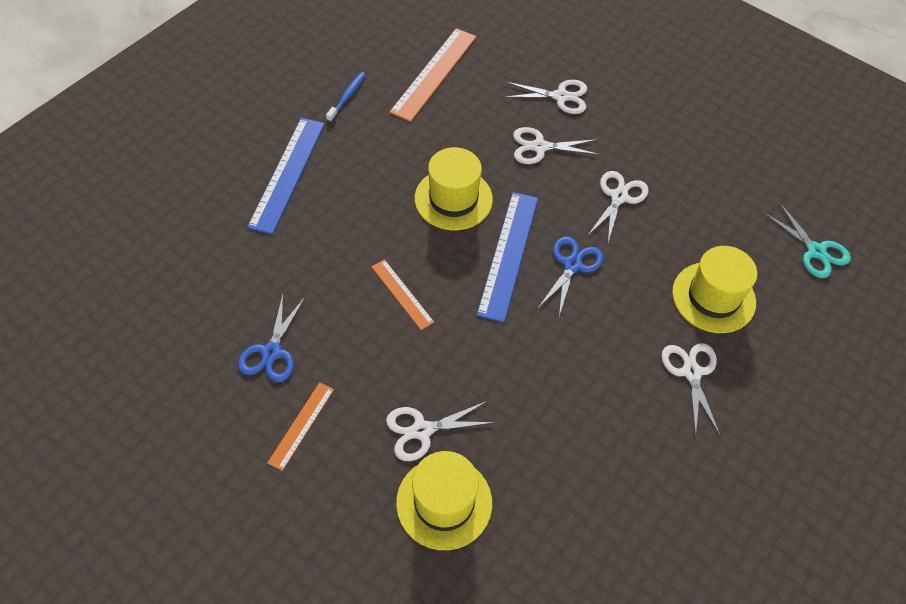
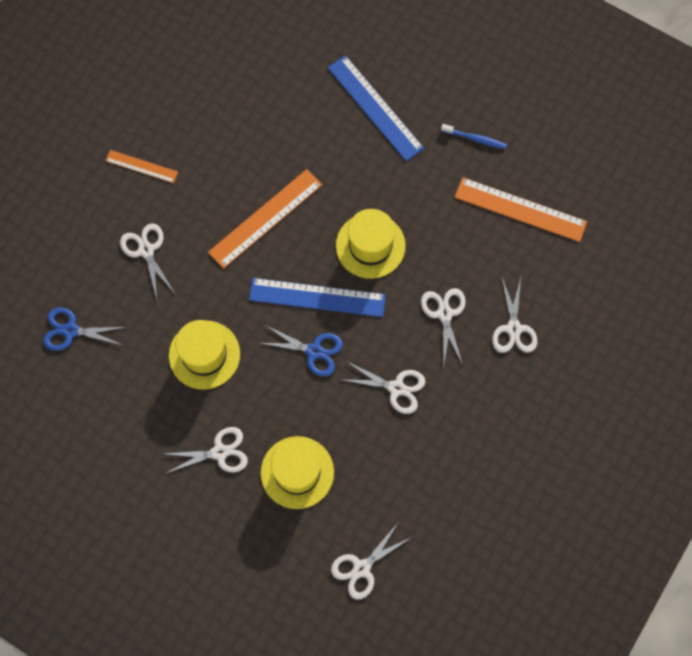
camera: 85 degrees right, 15 degrees up
(271, 352) = (200, 133): blue scissors -> blue scissors (70, 330)
(287, 174) = (375, 108): blue ruler -> blue ruler turned 45 degrees clockwise
(402, 294) = (265, 218): orange ruler -> orange ruler, size x1.78
(444, 502) = (91, 273): yellow hat -> yellow hat (204, 355)
(816, 251) = (361, 568): turquoise scissors -> white scissors

